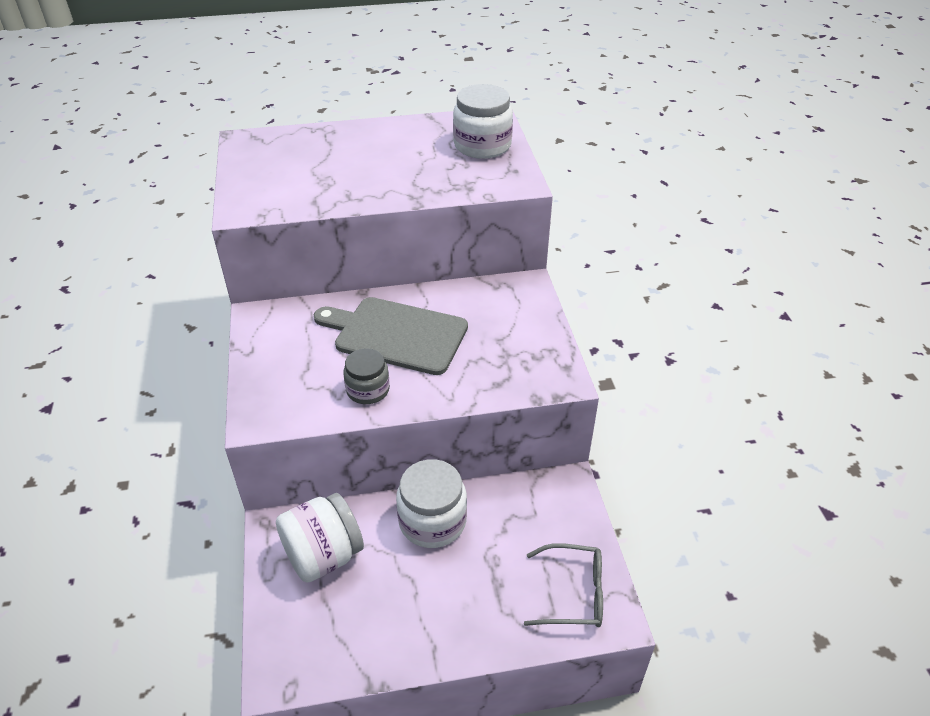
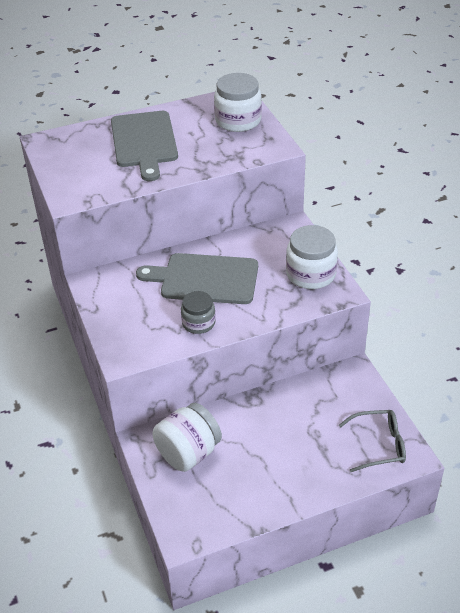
camera: 10 degrees left, 0 degrees up
(359, 155) = (144, 142): none -> grey cutting board
(432, 521) = (262, 414): white jar -> white jar (310, 274)

